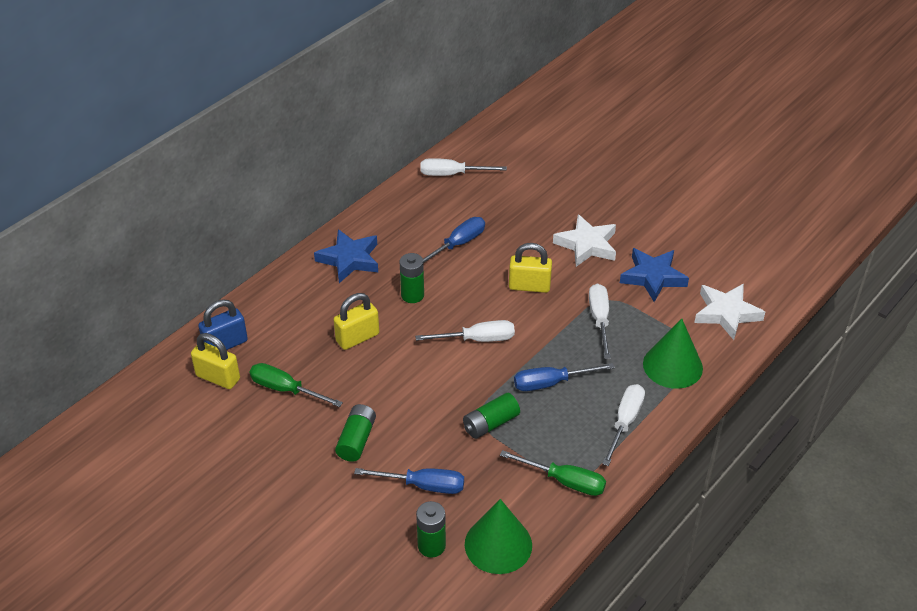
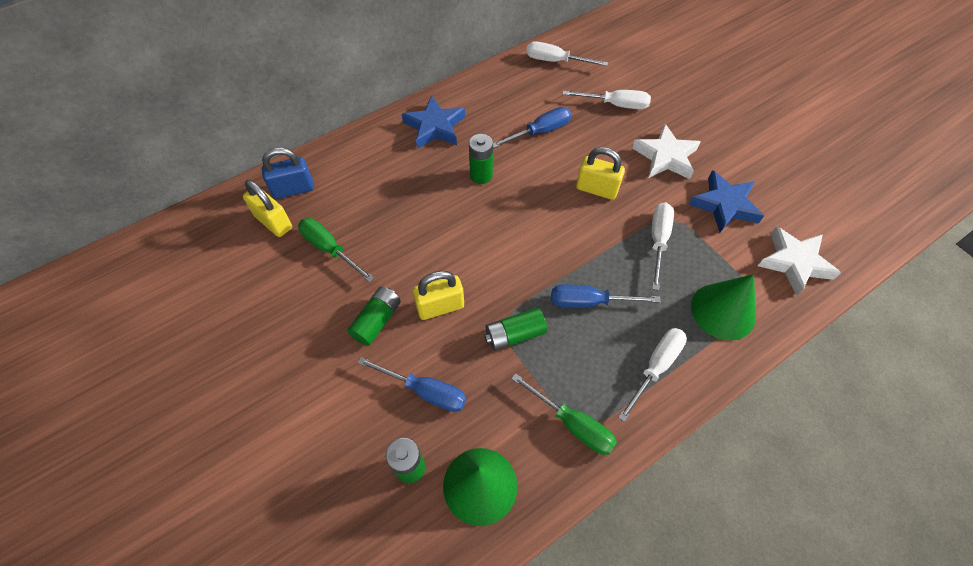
camera: 15 degrees right, 15 degrees up
(357, 338) = (415, 209): yellow padlock -> yellow padlock (440, 307)
(477, 339) = (529, 236): white screwdriver -> white screwdriver (615, 105)

